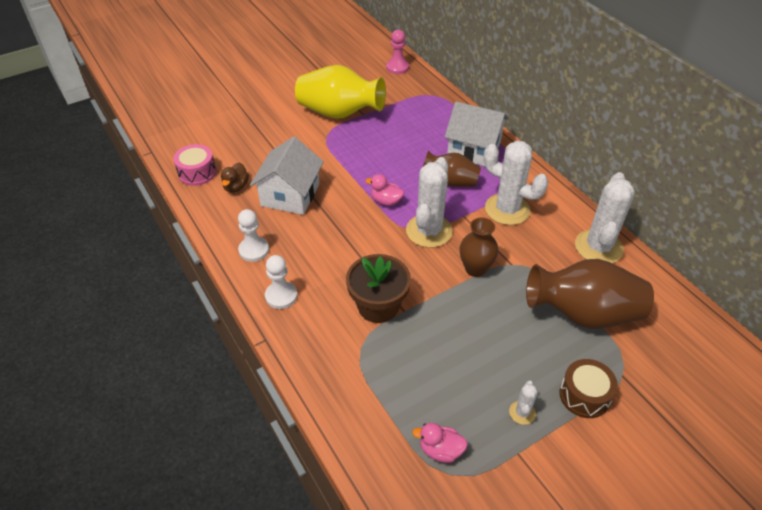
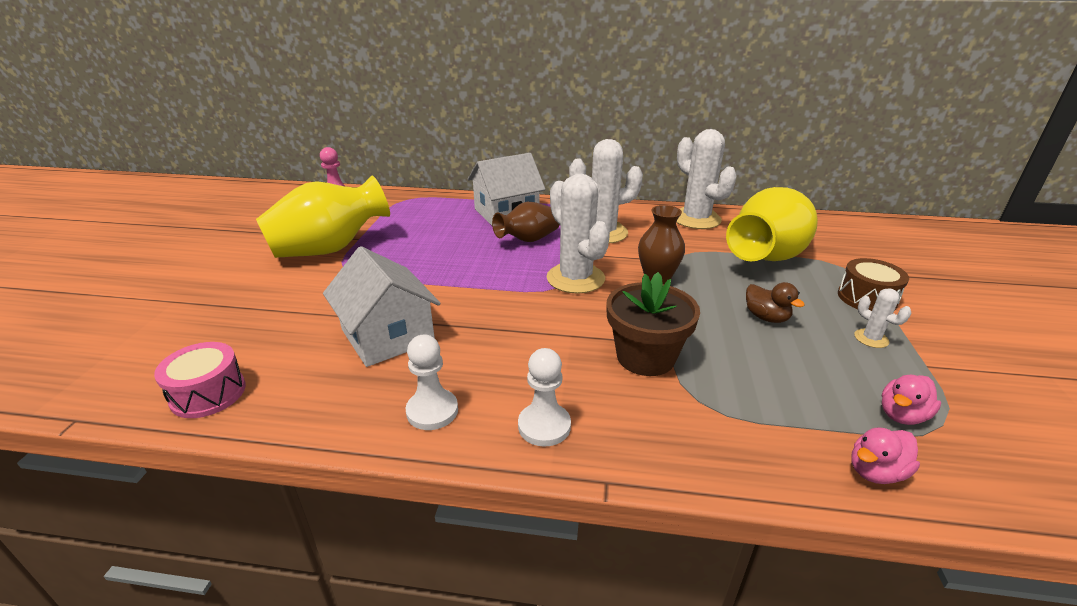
camera: 50 degrees left, 15 degrees down
(236, 187) = (298, 371): brown duck -> brown duck (766, 317)
(386, 201) = (499, 282): pink duck -> pink duck (875, 472)
(583, 314) = (767, 257): brown vase -> yellow vase

